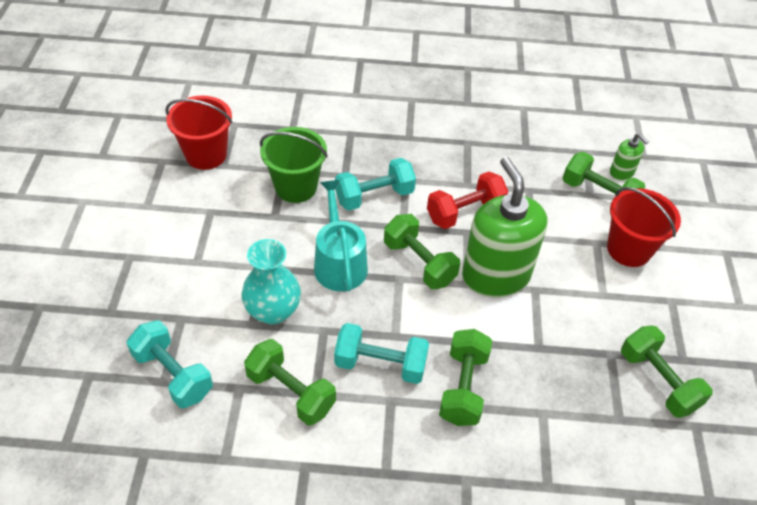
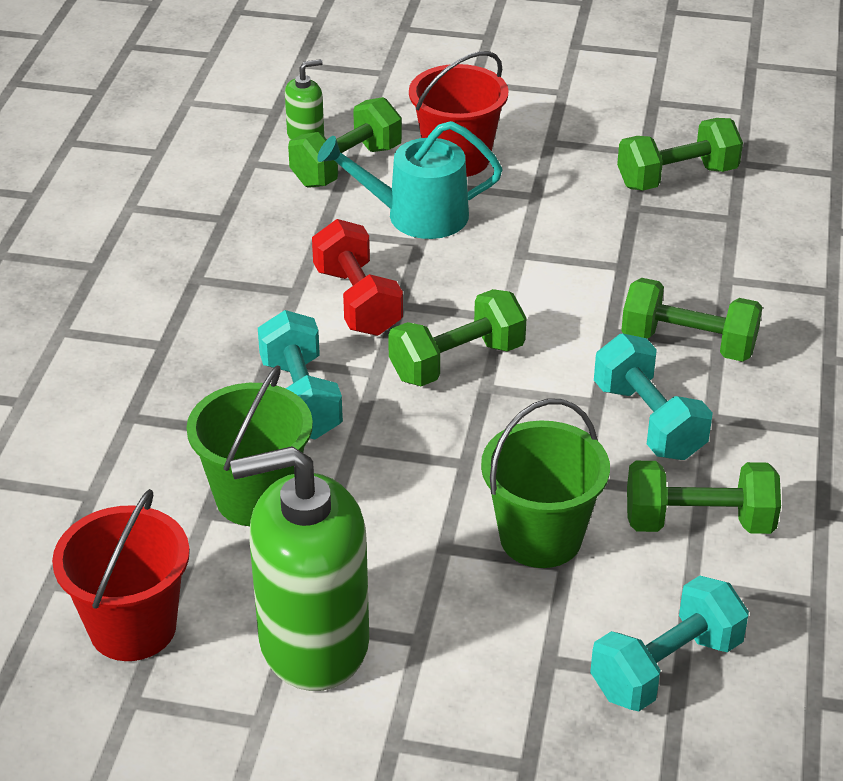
camera: 80 degrees left, 10 degrees down
(273, 311) = (540, 537): turquoise vase -> green bucket
(290, 392) = (698, 522): green dumbbell -> green dumbbell turned 45 degrees clockwise
(339, 263) = (445, 452): turquoise watering can -> turquoise watering can (417, 215)
(380, 364) = (648, 421): turquoise dumbbell -> turquoise dumbbell turned 45 degrees counterclockwise
(495, 275) = (491, 287): green soap dispenser -> green soap dispenser (313, 642)

